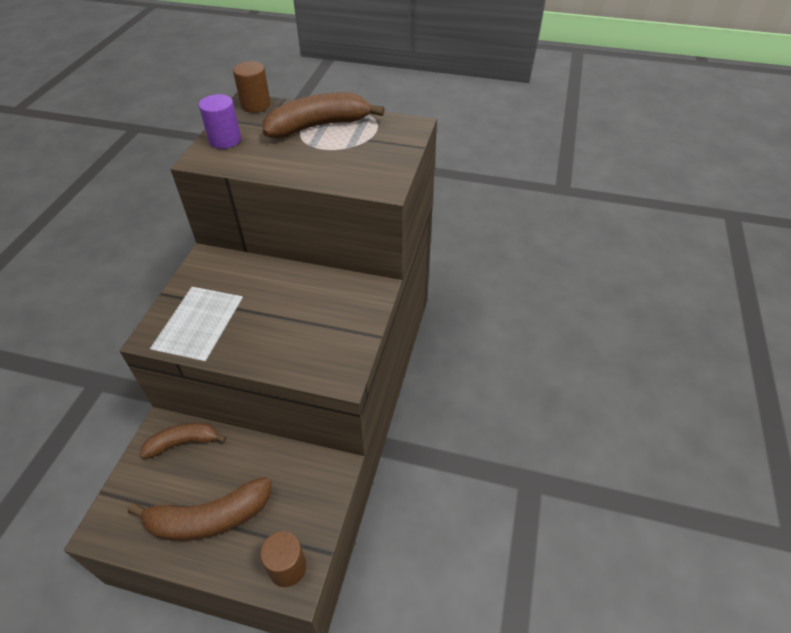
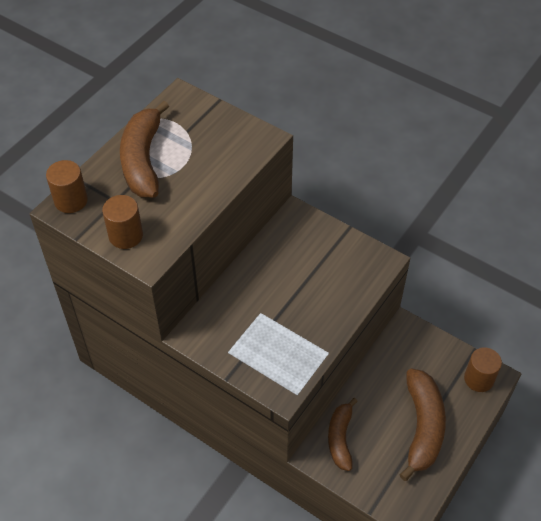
camera: 70 degrees left, 5 degrees up
(225, 140) = (126, 235): purple cylinder -> brown cylinder

